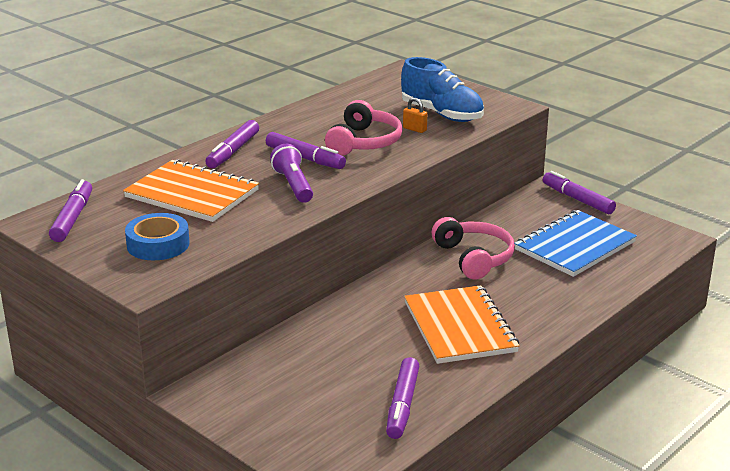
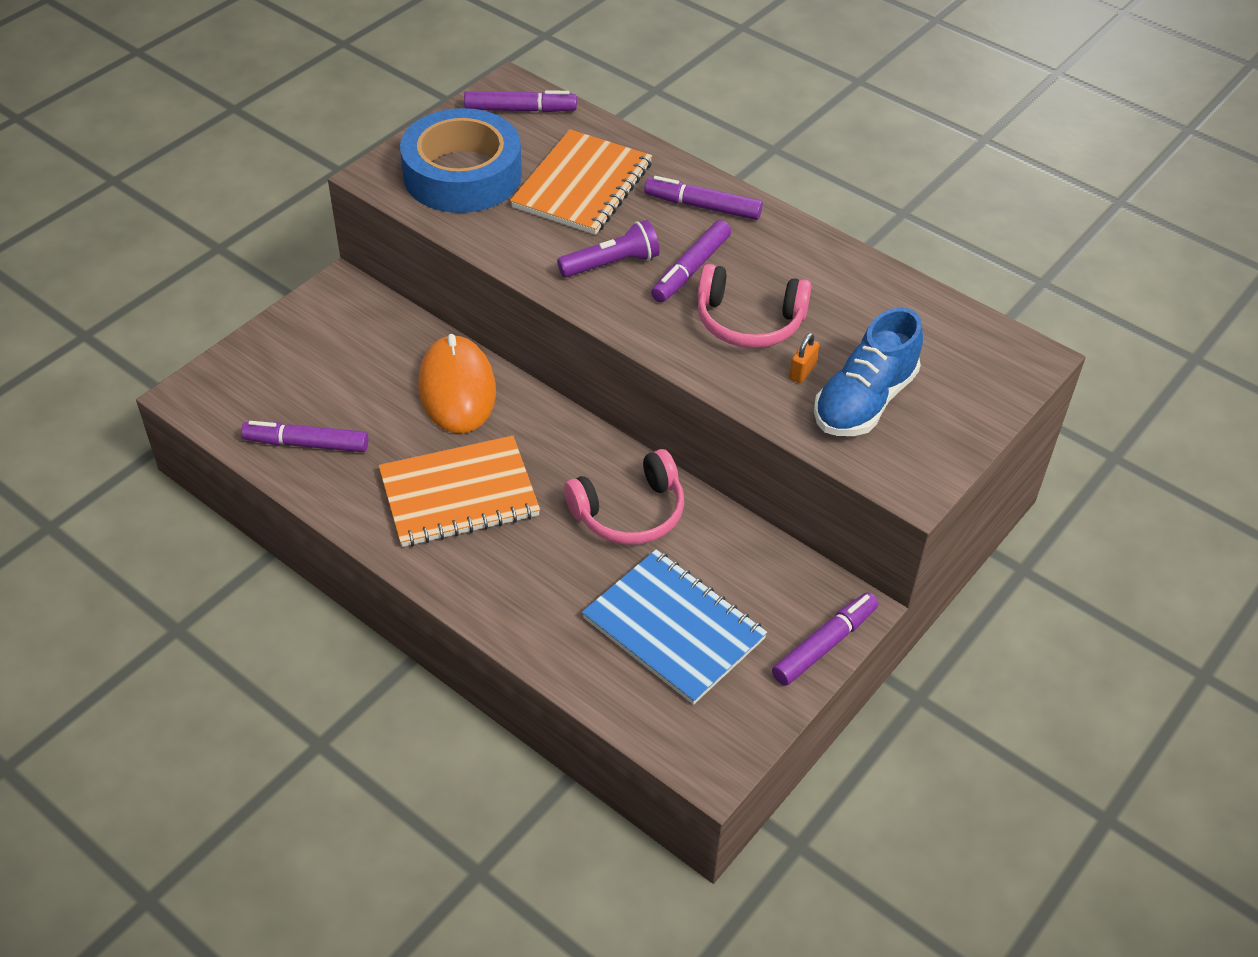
camera: 85 degrees right, 20 degrees up
(158, 244) = (462, 174): blue tape -> blue tape, size x1.75
(341, 329) = (457, 389): none -> orange mouse

